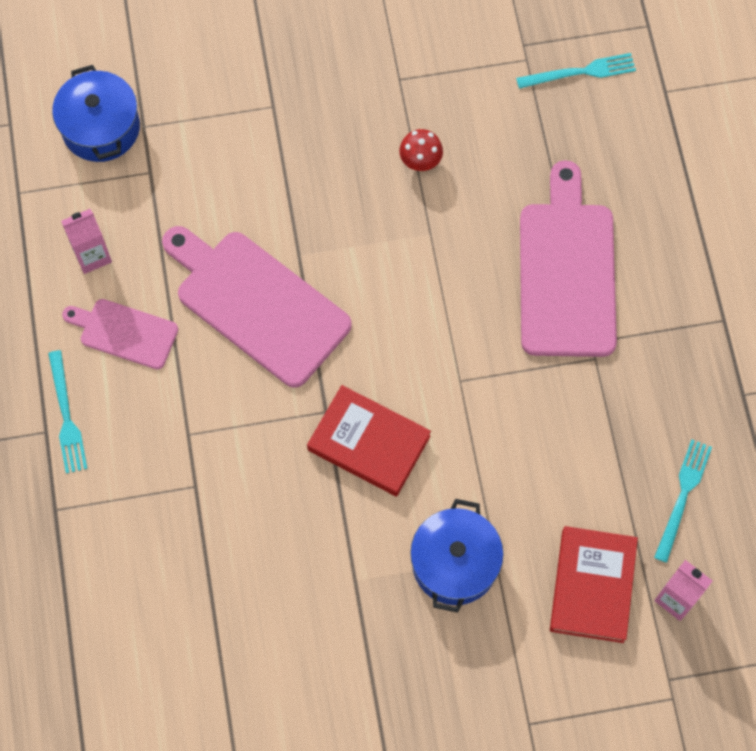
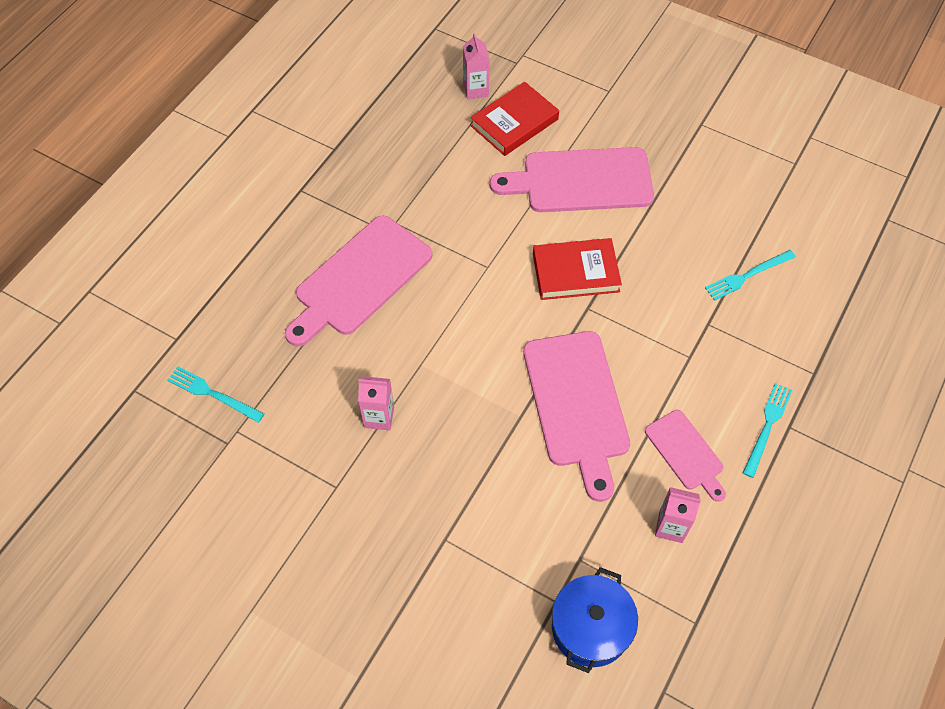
camera: 140 degrees left, 10 degrees down
(369, 443) = (575, 272): red book -> red book turned 75 degrees counterclockwise
(420, 160) = (379, 417): red mushroom -> pink carton
(455, 563) = (581, 181): blue pot -> pink cutting board
(683, 496) = (421, 128): turquoise fork -> turquoise fork (747, 275)

